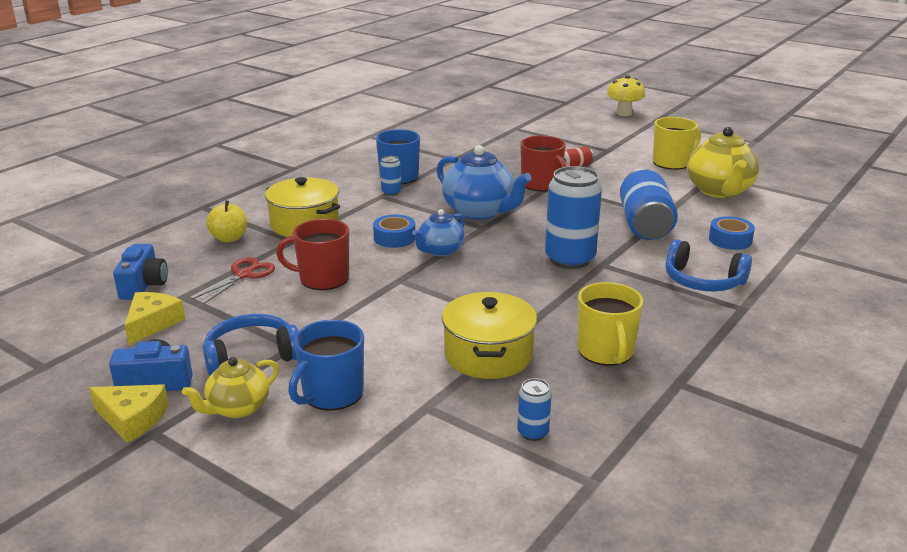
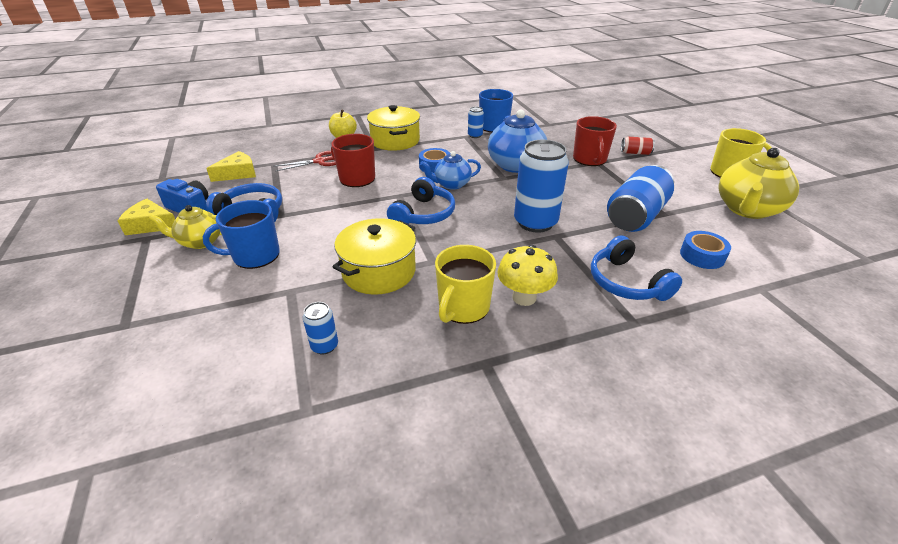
camera: 35 degrees right, 10 degrees up
(132, 419) = (151, 225): yellow cheese -> yellow cheese turned 135 degrees clockwise
(143, 285) = (265, 150): blue camera -> none
(454, 288) = (423, 214): none -> blue headphones
(624, 113) = (734, 123): yellow mushroom -> yellow mushroom (524, 297)

